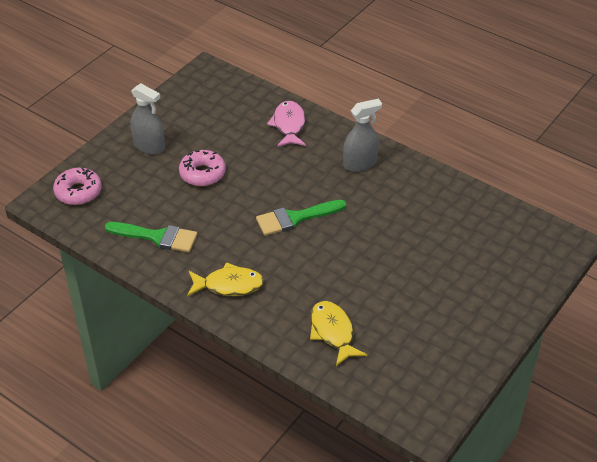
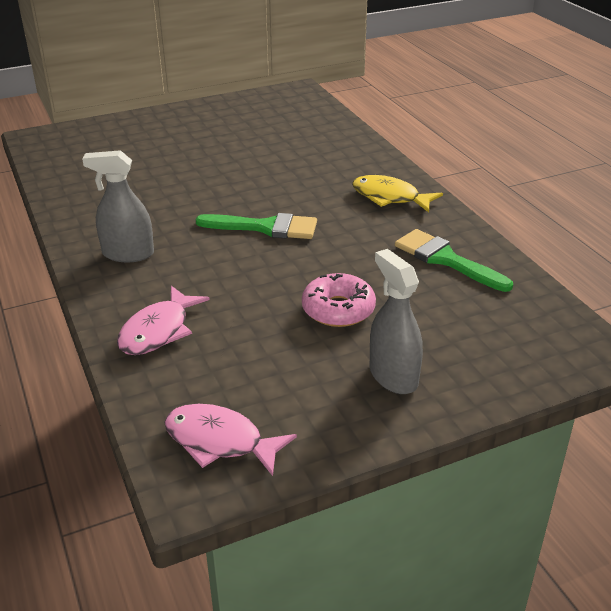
camera: 150 degrees left, 10 degrees down
(78, 192) = (537, 346): pink donut -> none
(210, 89) = (220, 441): none -> pink fish
(333, 332) = (318, 144): yellow fish -> none

